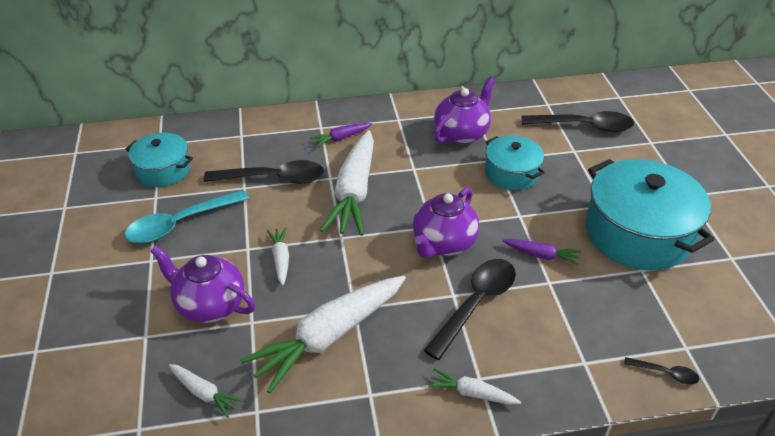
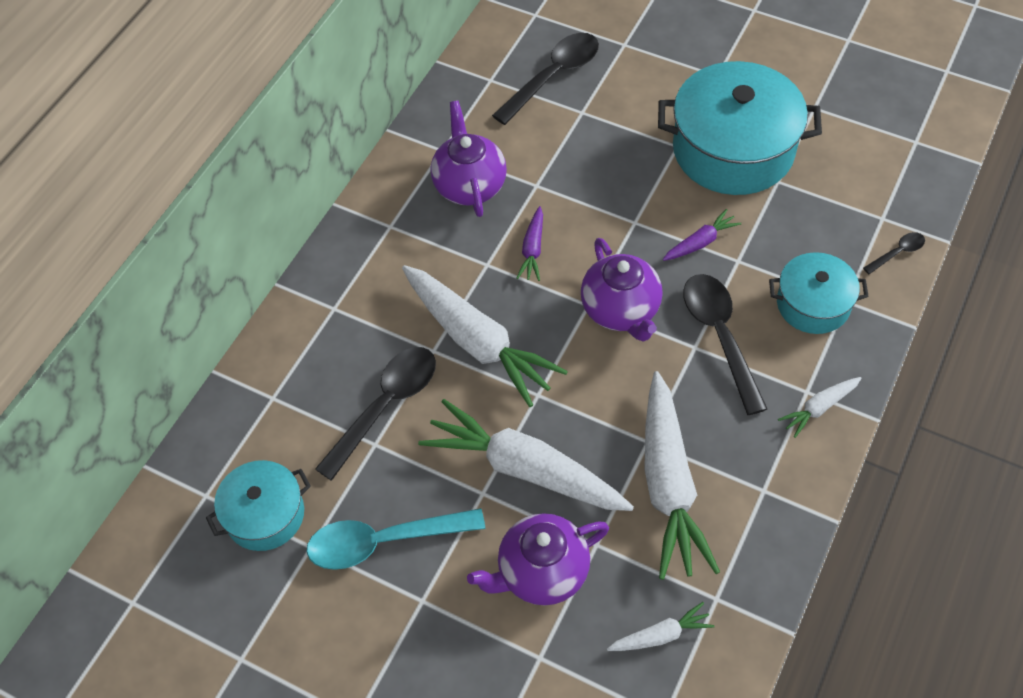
camera: 50 degrees left, 15 degrees up
(180, 224) = (383, 542): turquoise spoon -> turquoise spoon turned 75 degrees clockwise
(280, 259) = (526, 469): white carrot -> white carrot, size x2.19
(341, 138) = (373, 300): purple carrot -> purple carrot (533, 249)
(511, 173) = (569, 186): turquoise pot -> turquoise pot (813, 304)

